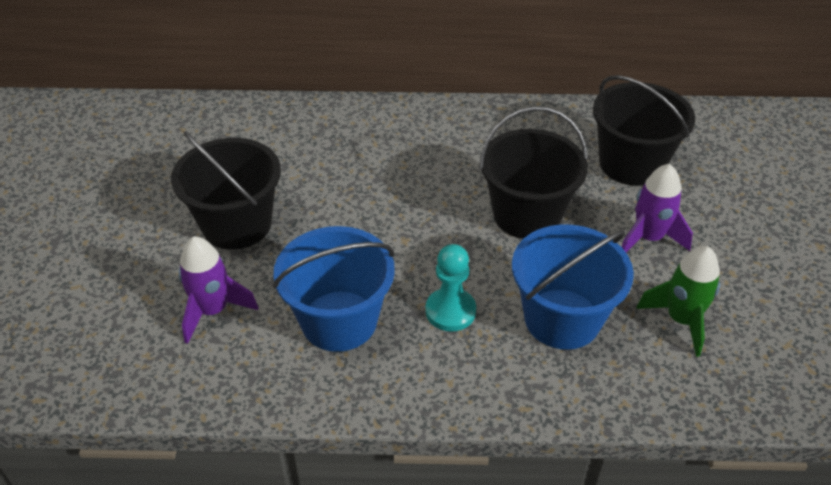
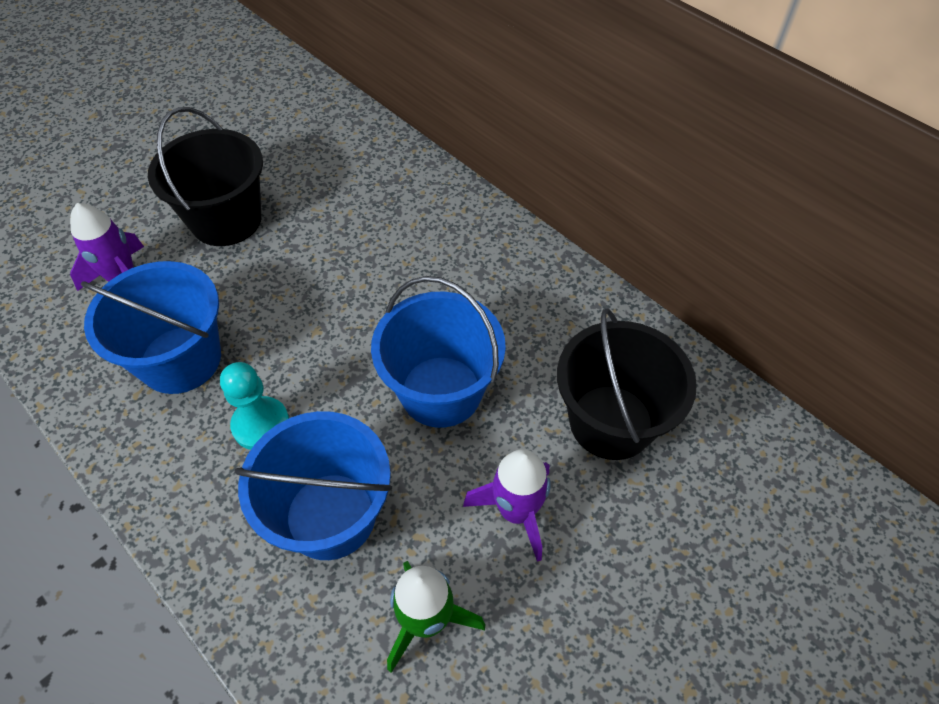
camera: 45 degrees right, 10 degrees up
(527, 215) = (441, 391): black bucket -> blue bucket

